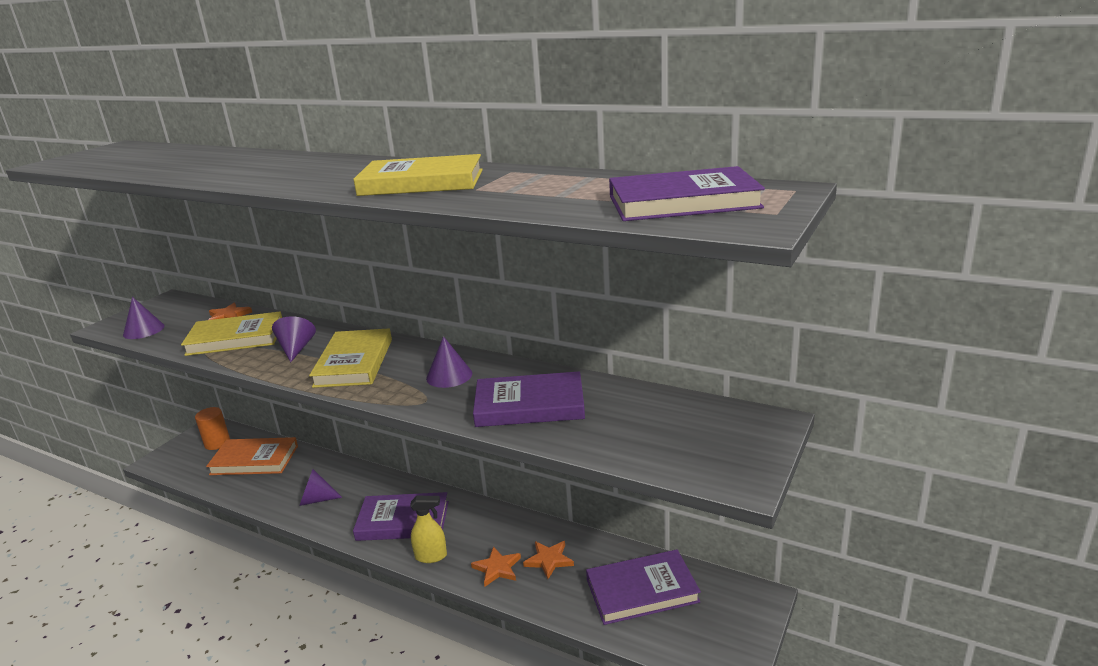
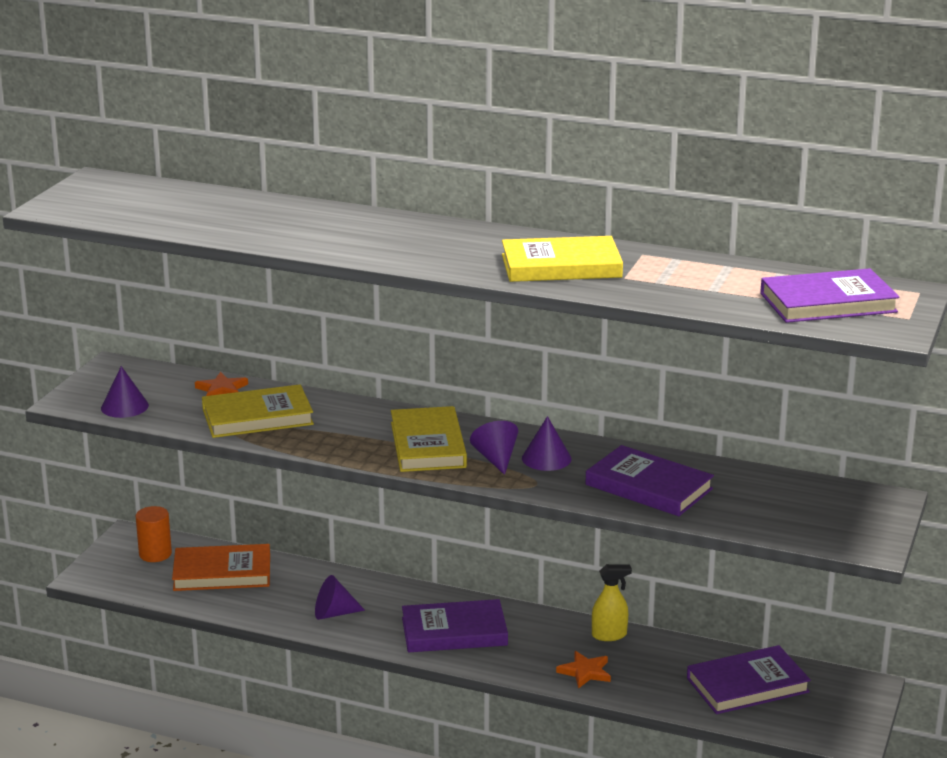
camera: 10 degrees left, 0 degrees up
(296, 349) = (345, 430): purple cone -> purple cone (496, 459)
(431, 556) = (505, 664): yellow spray bottle -> yellow spray bottle (609, 635)
(529, 405) = (648, 487): purple book -> purple book turned 45 degrees clockwise
(549, 560) = (639, 663): orange star -> none

